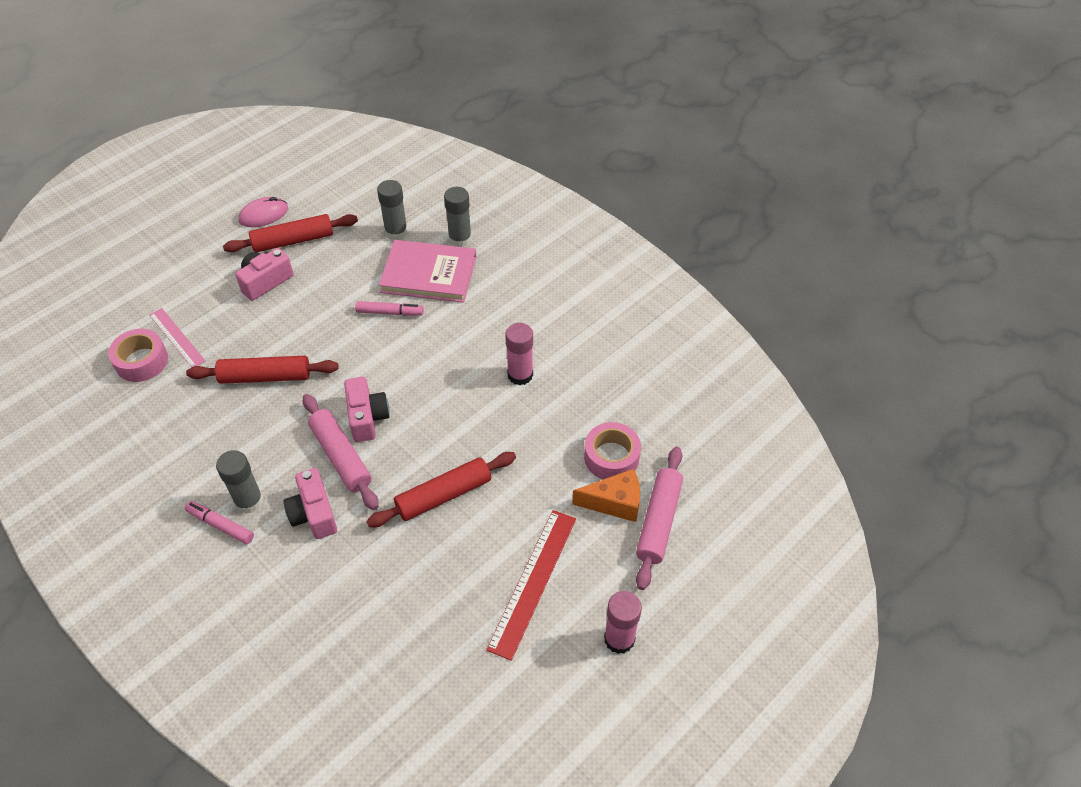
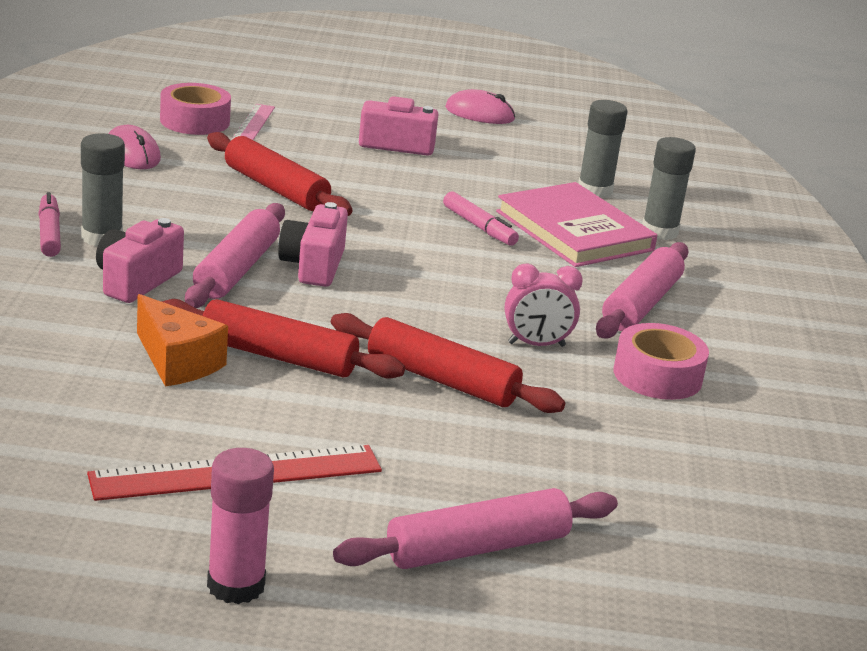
camera: 45 degrees right, 25 degrees down
(156, 422) = (132, 154): none -> pink mouse
(293, 241) = (475, 140): red rolling pin -> red rolling pin (441, 380)
(367, 417) = (313, 266): pink camera -> pink camera turned 150 degrees clockwise
(519, 303) = (641, 304): none -> pink rolling pin
(520, 375) = (536, 345): pink glue stick -> pink clock
(611, 457) = (522, 465): pink tape -> pink tape (657, 376)
(614, 502) = (453, 495): orange cheese -> orange cheese (177, 362)

